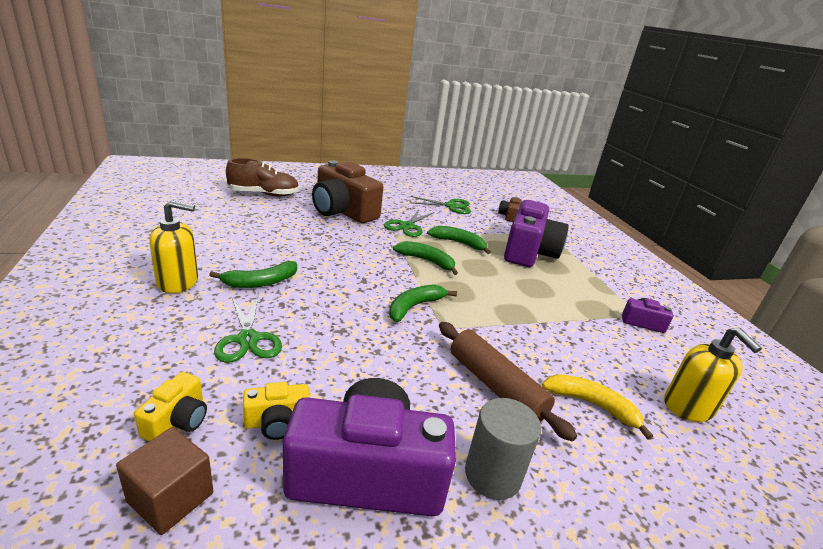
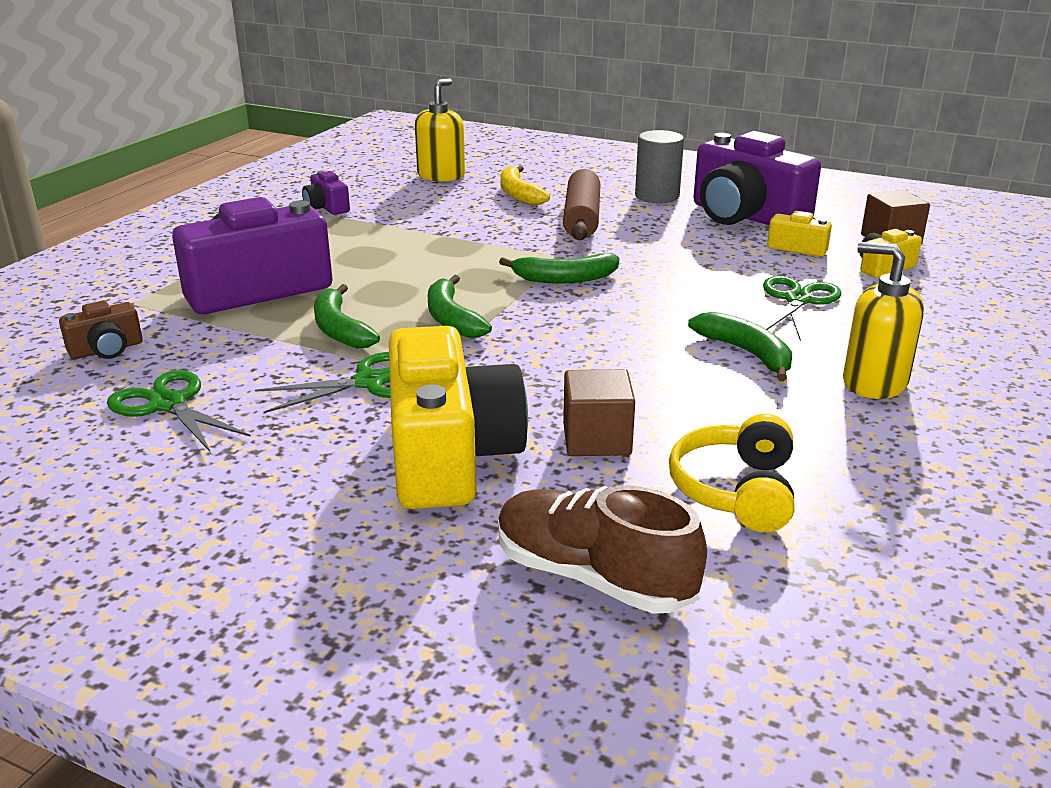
camera: 135 degrees left, 0 degrees up
(232, 221) = (736, 490): none -> yellow headphones
(261, 282) = (746, 353): green banana -> green banana turned 45 degrees clockwise
(298, 226) = (596, 439): none -> brown cube
(343, 211) = (450, 455): brown camera -> yellow camera

